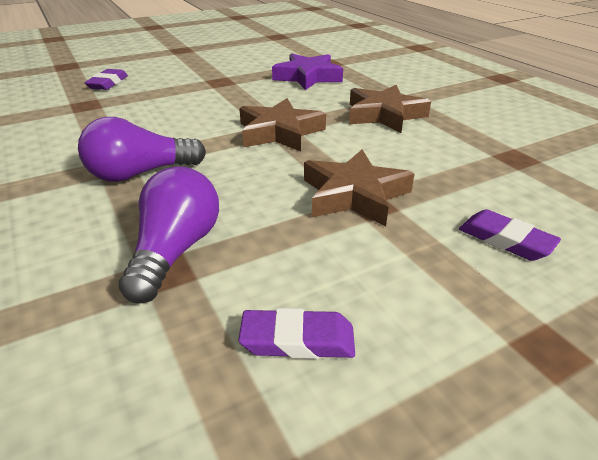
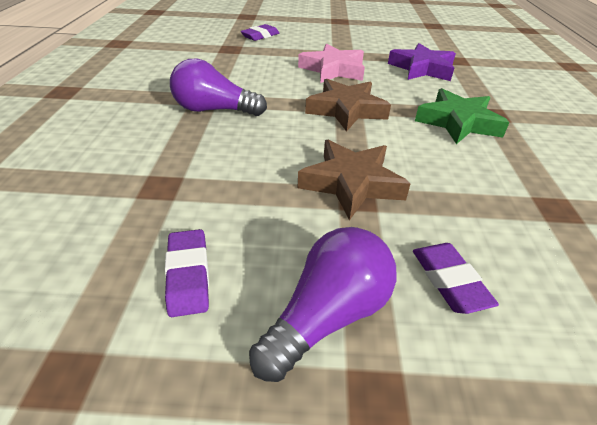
camera: 30 degrees right, 5 degrees up
(175, 251) = (179, 174): purple light bulb -> purple light bulb (327, 316)
(226, 98) = (333, 70): none -> pink star
(297, 340) = (188, 275): purple eraser -> purple eraser turned 45 degrees clockwise
(384, 115) = (458, 122): brown star -> green star

